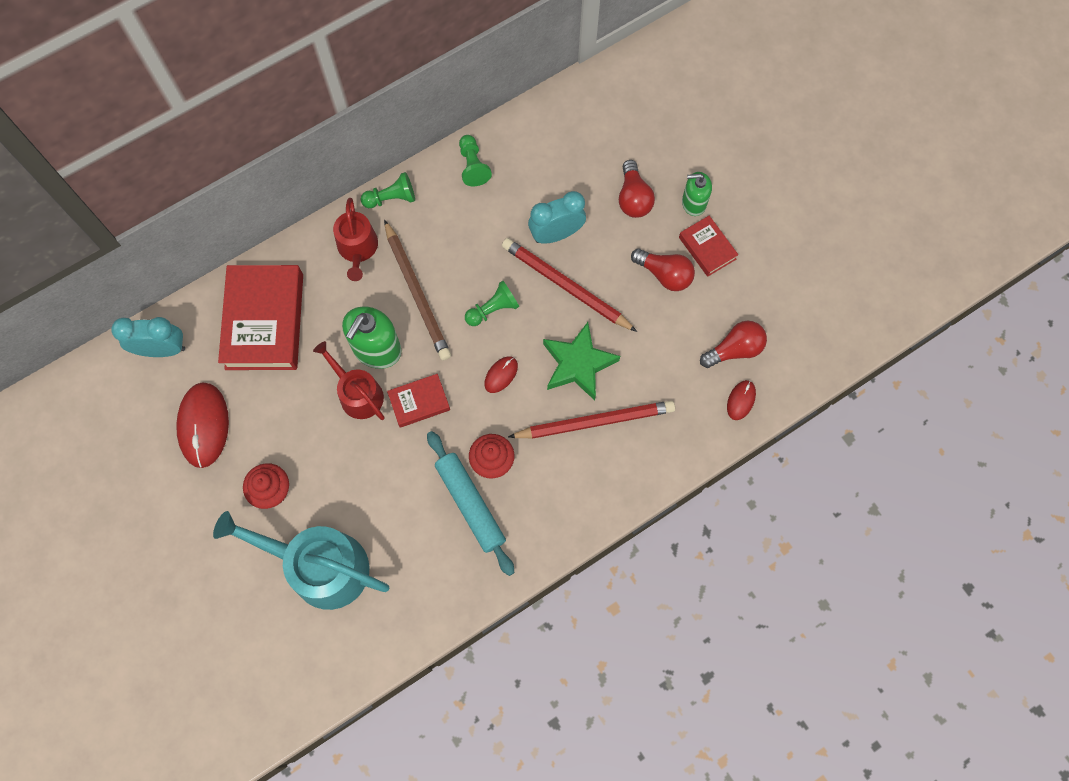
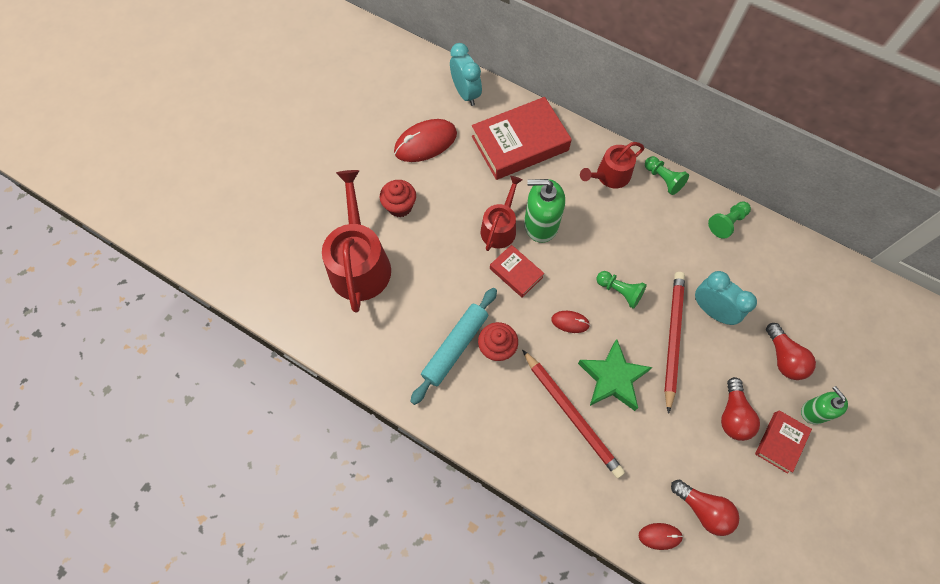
camera: 65 degrees right, 5 degrees down
(319, 566) = (360, 263): turquoise watering can -> red watering can
(417, 293) = (600, 231): brown pencil -> none
(633, 198) = (783, 358): red light bulb -> red light bulb turned 75 degrees counterclockwise

